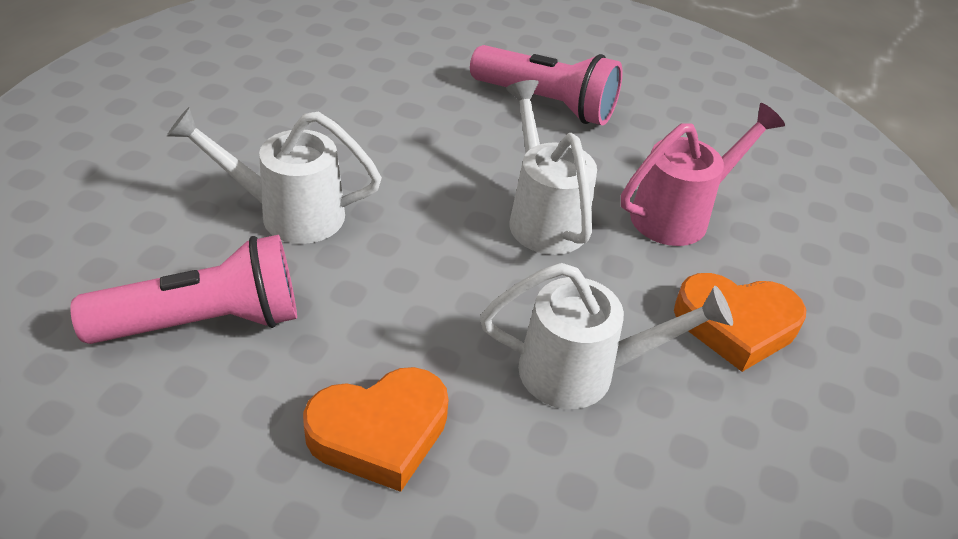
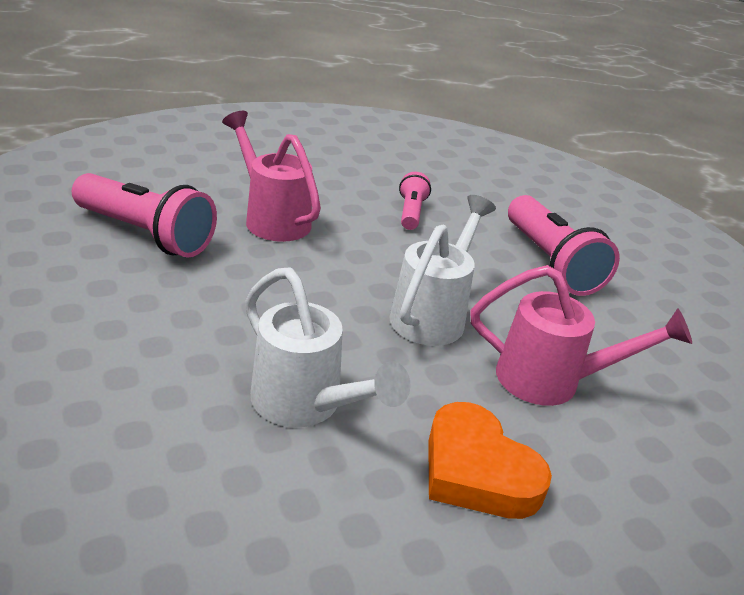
camera: 45 degrees right, 10 degrees down
(287, 213) = (272, 218): white watering can -> pink watering can
(380, 433) = (135, 338): orange heart -> none
(388, 122) = (411, 213): none -> pink flashlight

